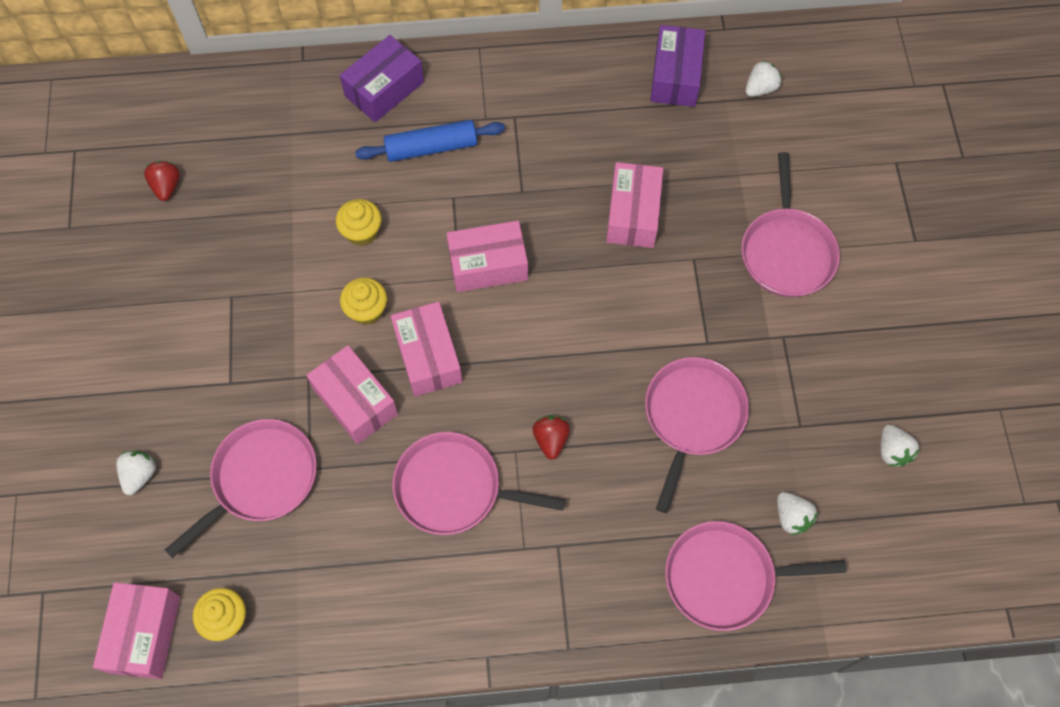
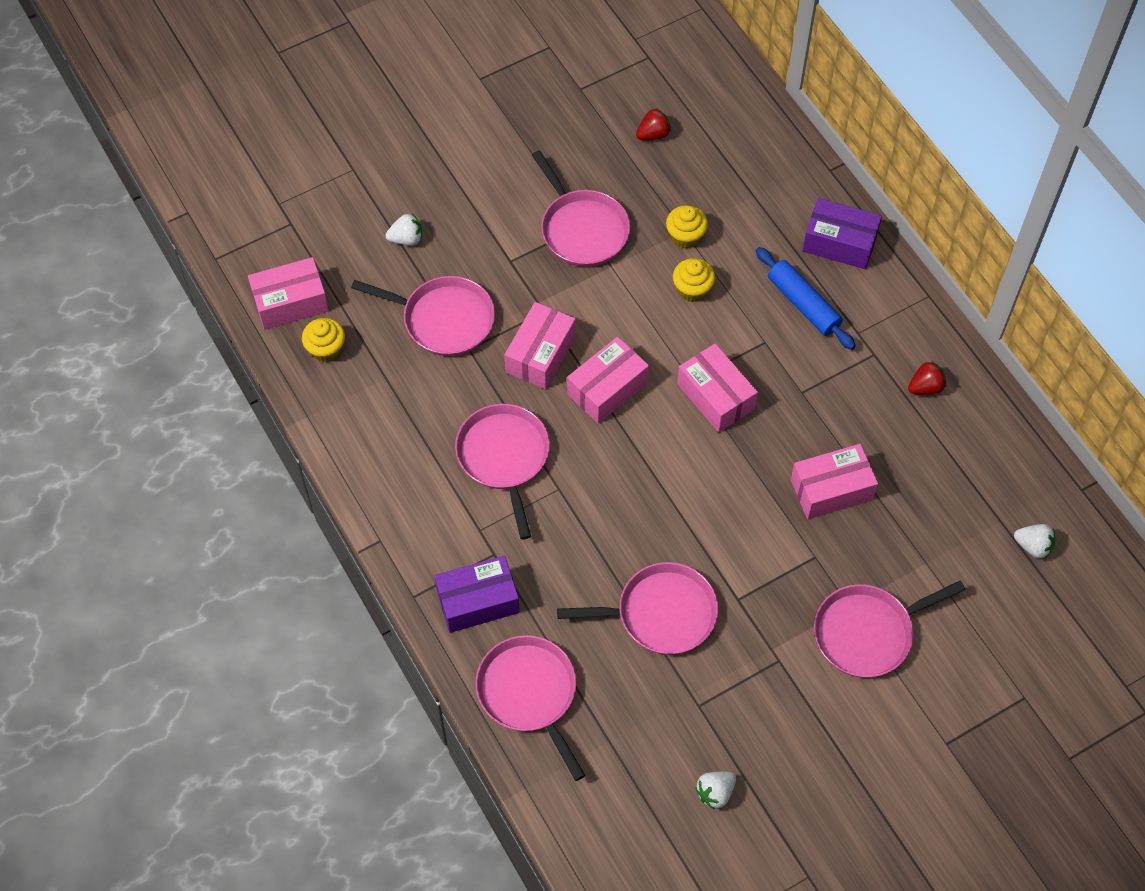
camera: 65 degrees right, 5 degrees down
(235, 298) = (582, 229): none -> pink pan
(367, 310) = (624, 326): yellow cupcake -> yellow cupcake (685, 236)
(551, 439) = (582, 511): red strawberry -> red strawberry (925, 387)
(675, 76) = (1000, 468): purple box -> purple box (478, 601)
(791, 517) = (609, 728): white strawberry -> none

